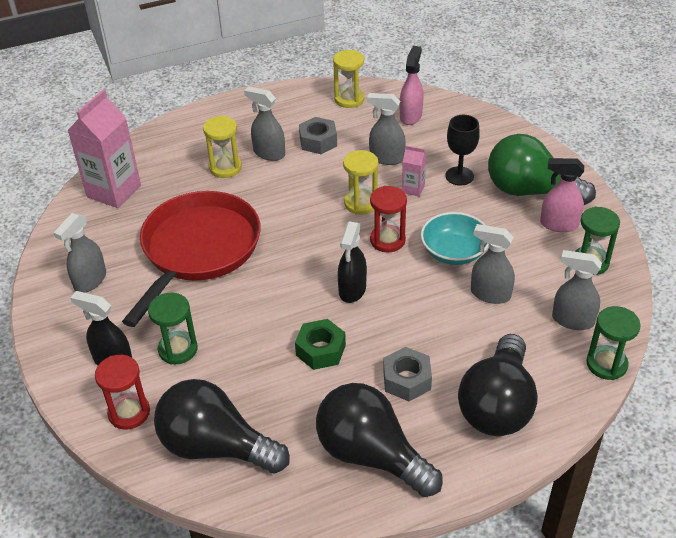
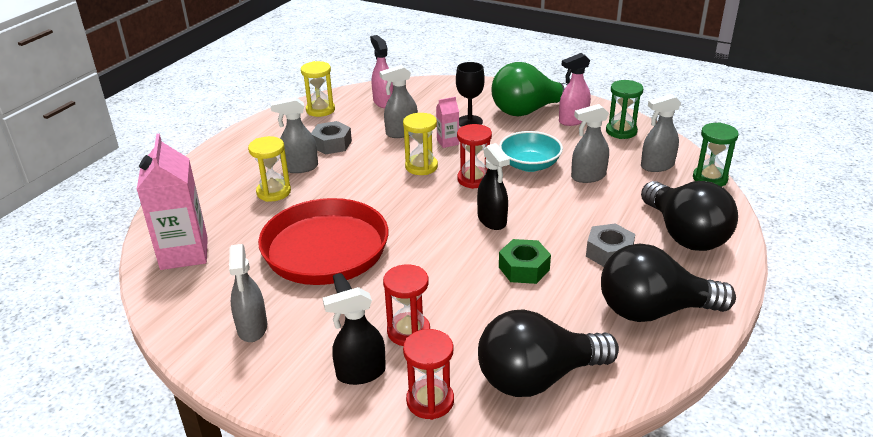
camera: 40 degrees left, 10 degrees down
(178, 349) = (408, 331): green hourglass -> red hourglass

